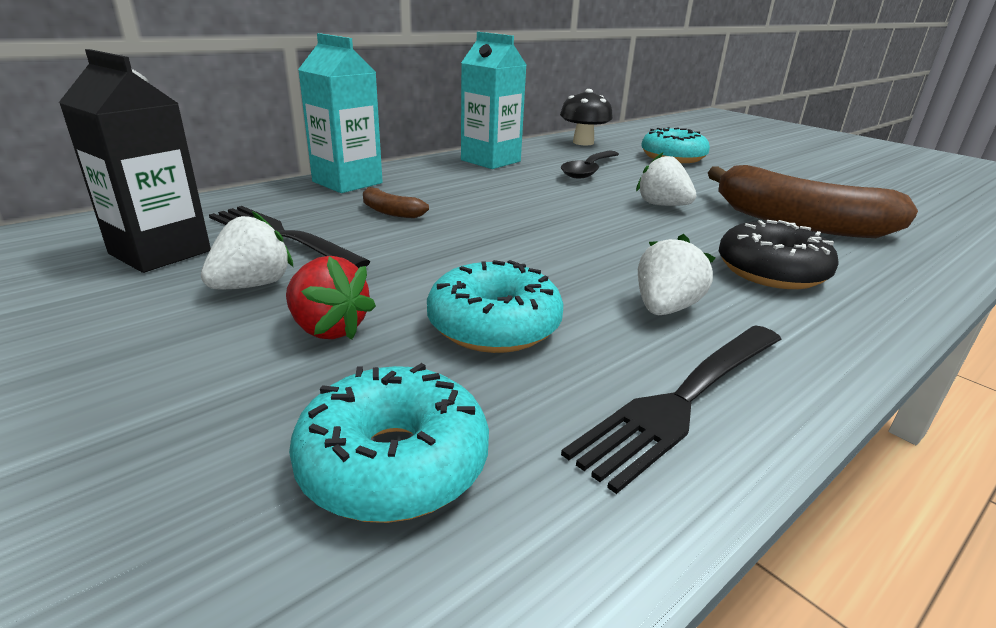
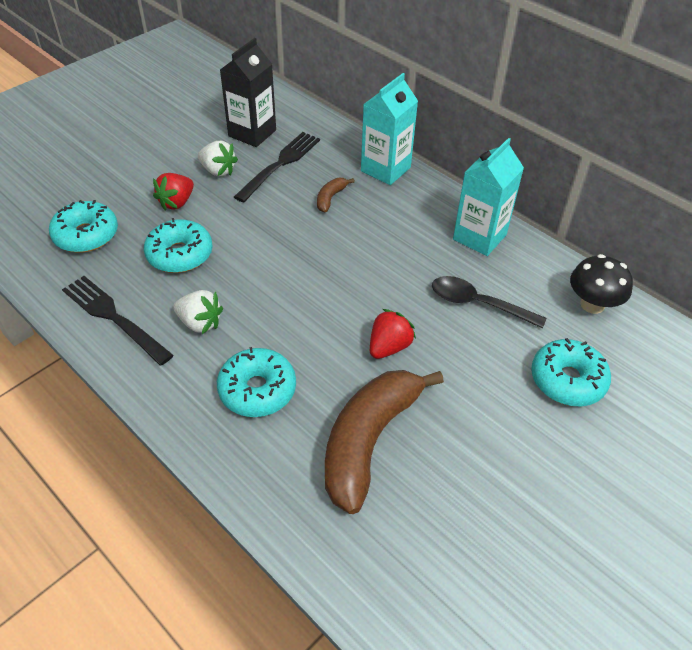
camera: 85 degrees right, 20 degrees up
(662, 205) = (389, 347): white strawberry -> red strawberry
(771, 271) = (257, 390): black donut -> turquoise donut

